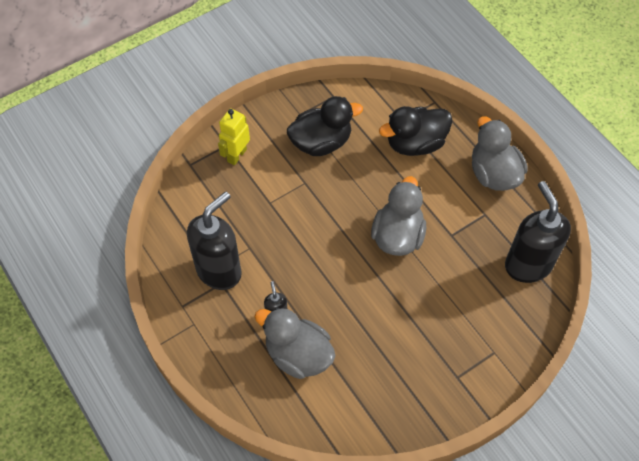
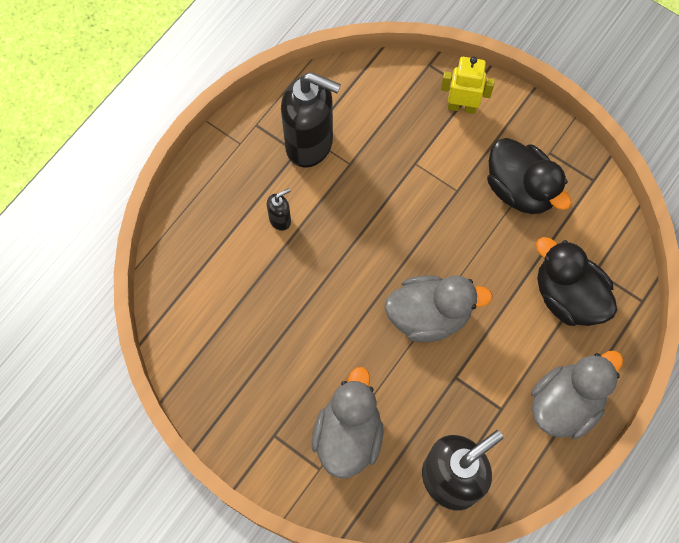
camera: 70 degrees right, 10 degrees up
(298, 355) = (241, 258): grey duck -> grey duck (348, 435)

